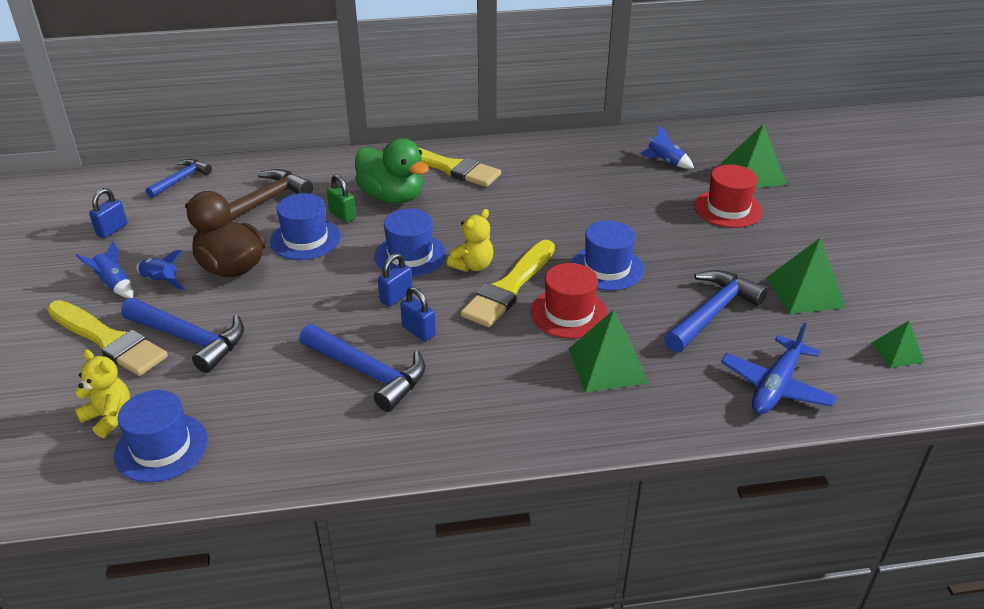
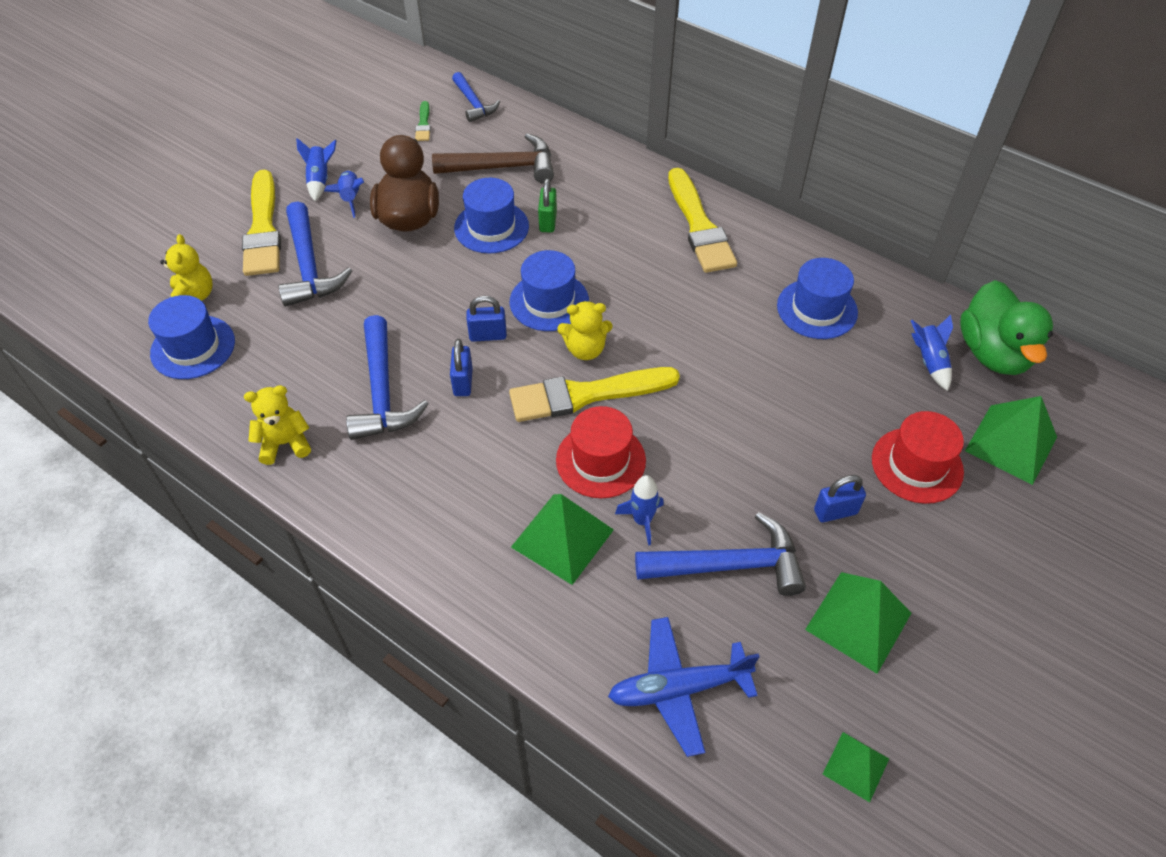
camera: 45 degrees right, 15 degrees up
(112, 230) = (374, 125): blue padlock -> blue padlock (835, 512)
(156, 209) = (423, 124): none -> green brush
(181, 179) = (474, 104): blue hammer -> blue hammer turned 75 degrees clockwise
(339, 450) = (285, 443): none -> yellow teddy bear
(392, 197) = (611, 228): green duck -> green duck (993, 353)
(607, 268) = (697, 440): blue hat -> blue hat (817, 309)
(637, 325) = (642, 520): none -> blue rocket

